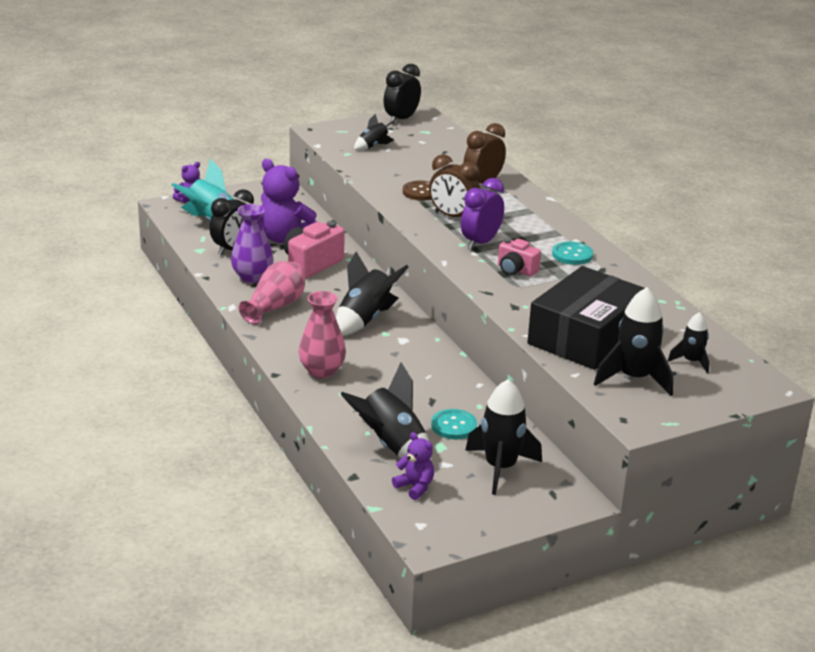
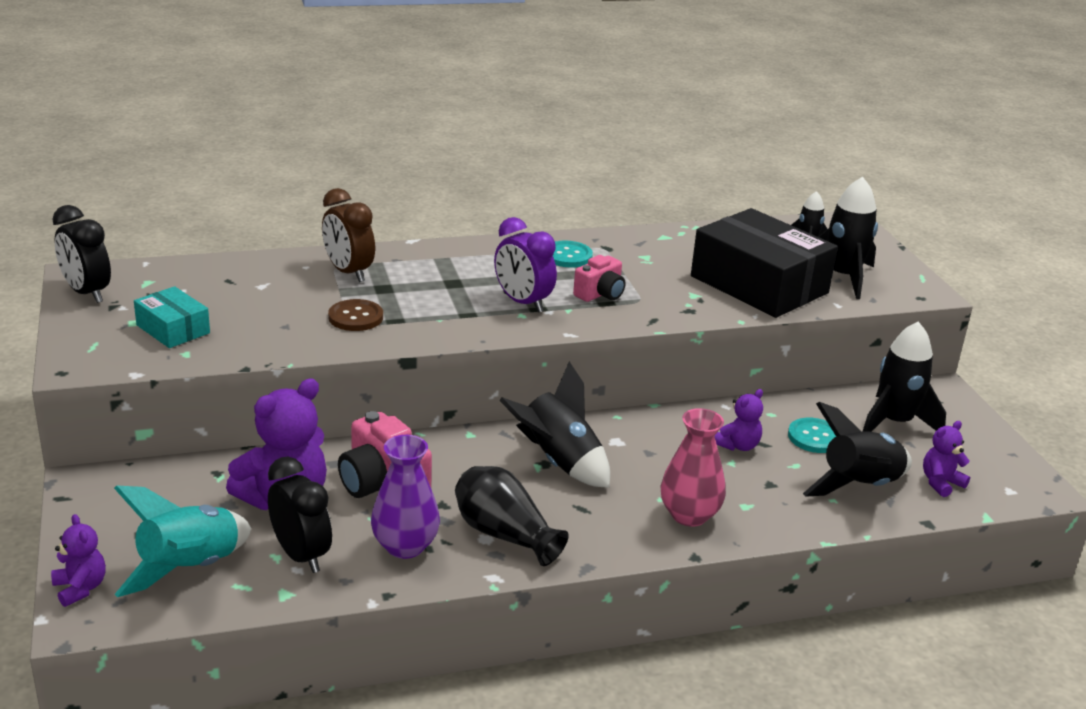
camera: 80 degrees left, 0 degrees up
(275, 306) = (504, 534): pink vase -> black vase
(373, 146) = (173, 329): black rocket -> turquoise box
(423, 390) = (738, 445): none -> purple teddy bear
(453, 217) = (441, 308): brown clock -> none

